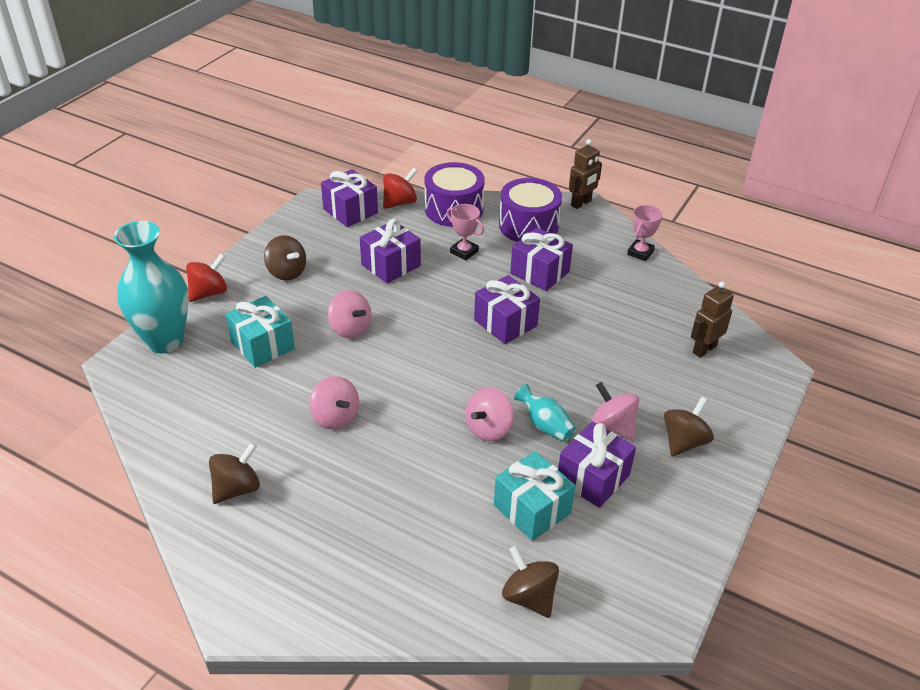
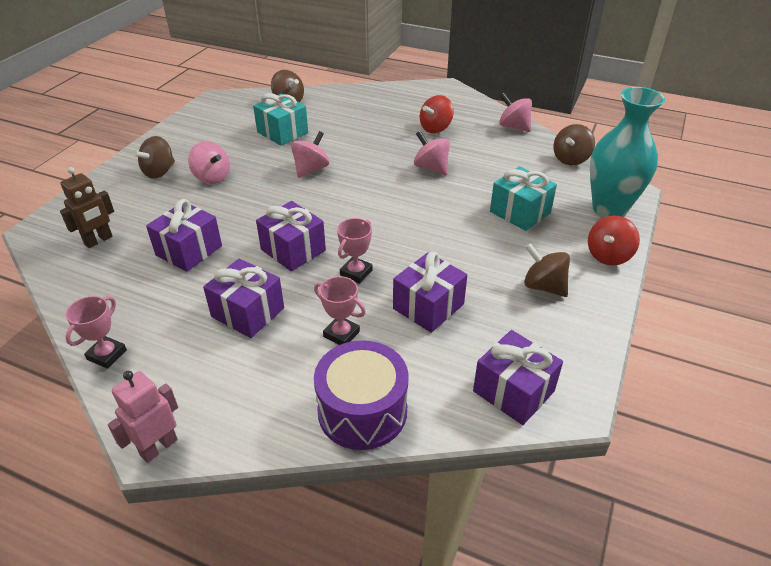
camera: 175 degrees right, 0 degrees up
(237, 488) = (479, 129): brown spinning top -> brown spinning top (570, 159)
(350, 329) = (446, 232): pink spinning top -> pink spinning top (513, 127)
(400, 202) = (447, 417): red spinning top -> red spinning top (435, 128)
(447, 297) = (356, 272): none -> pink trophy
(528, 226) = (251, 388): purple drum -> none
(545, 425) = (266, 174): turquoise vase -> none
(581, 203) = (158, 447): brown robot -> pink robot
(593, 478) = (237, 149): purple gift -> purple gift (189, 250)

